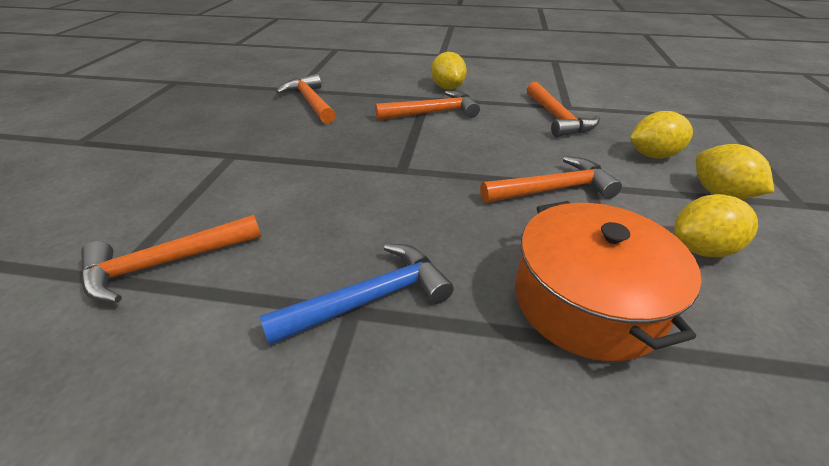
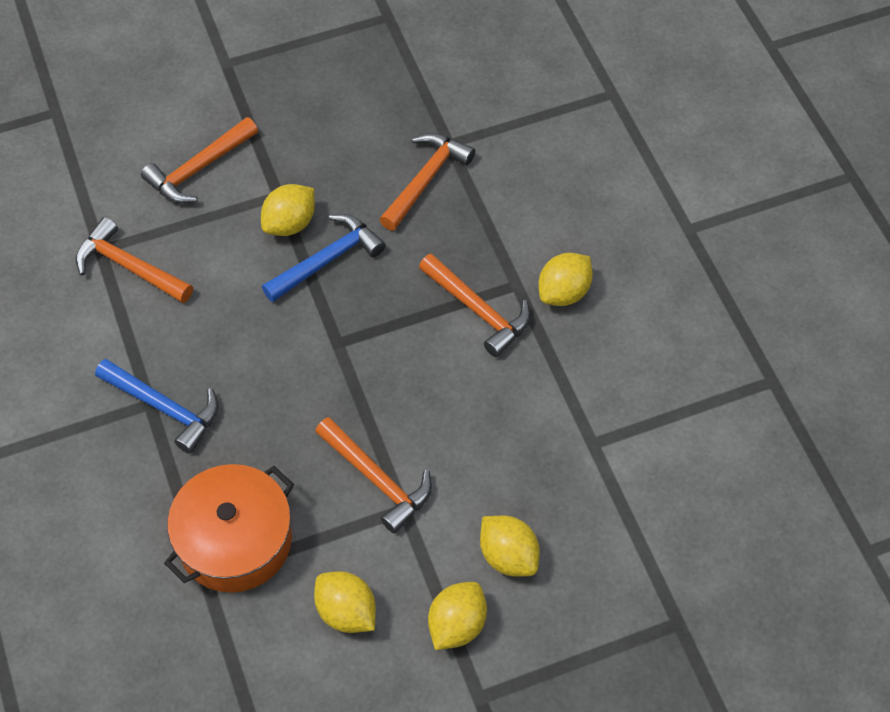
camera: 60 degrees right, 20 degrees up
(265, 157) = (290, 223): none -> yellow lemon
(321, 152) = (327, 260): none -> blue hammer
(557, 118) = (549, 441): orange hammer -> orange hammer (199, 169)

